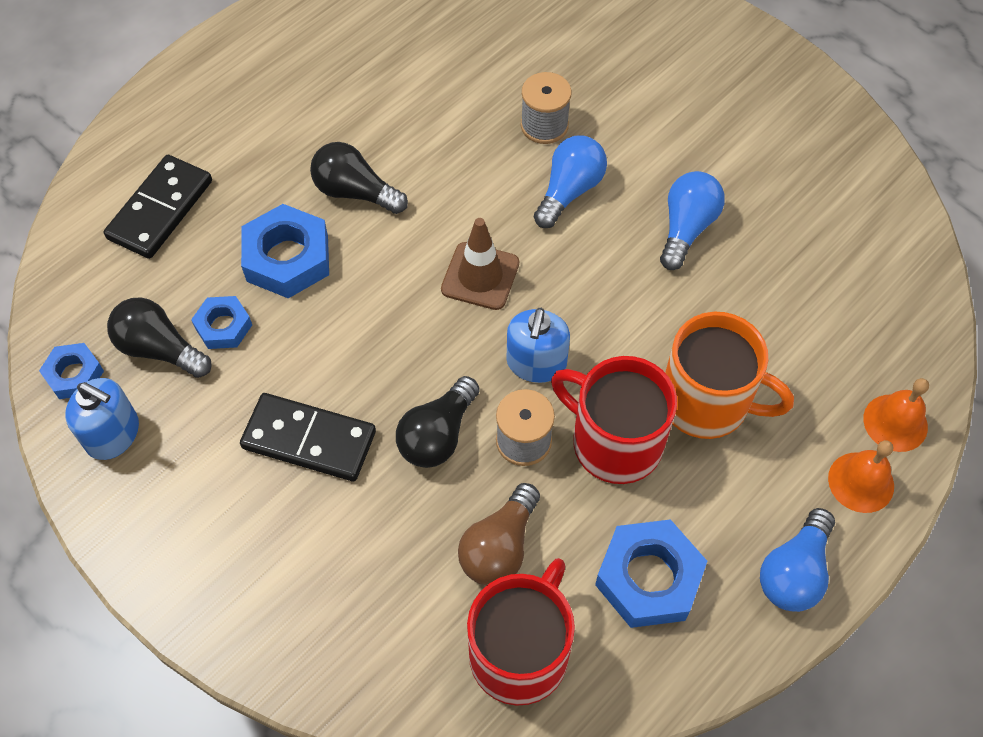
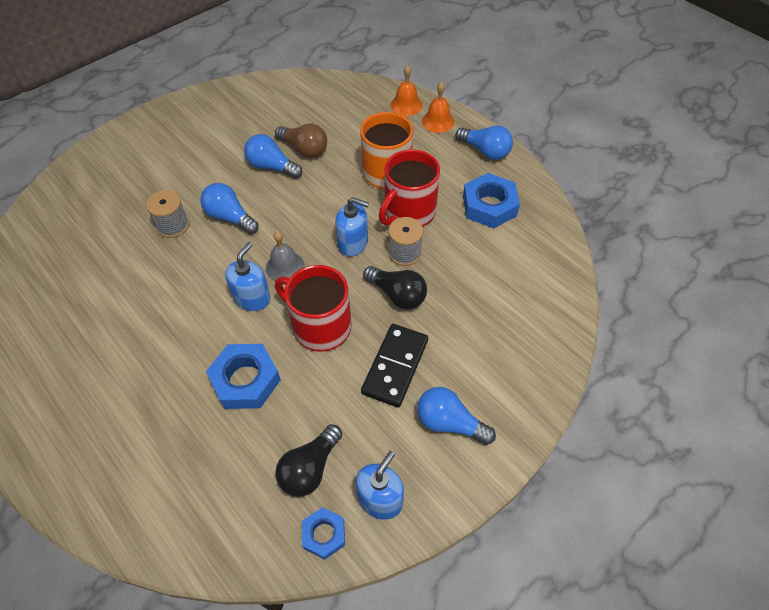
camera: 85 degrees left, 5 degrees down
(160, 209) = (176, 475): black domino -> none
(217, 517) = (449, 423): none -> blue light bulb
(223, 326) = (297, 423): blue nut -> none
(355, 192) = (197, 336): black light bulb -> none
(421, 244) = (252, 298): none -> blue soap dispenser
(480, 276) = (285, 267): brown traffic cone -> grey bell
(499, 547) = (471, 268): brown light bulb -> brown light bulb (304, 149)
(520, 652) = (533, 263): red mug -> red mug (320, 326)

